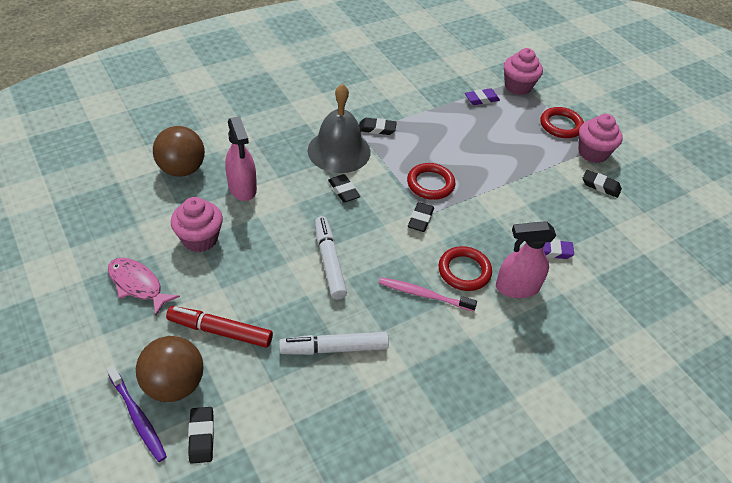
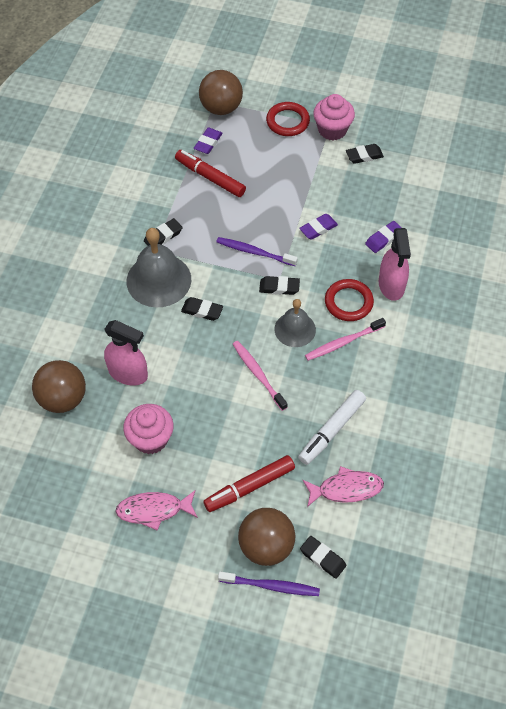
camera: 40 degrees left, 10 degrees up
(289, 402) = (346, 489): none -> pink fish
(329, 261) = (258, 374): white marker -> pink toothbrush
(397, 255) = (295, 329): none -> grey bell
(420, 219) = (279, 287): black eraser -> black eraser turned 60 degrees counterclockwise
(430, 184) = (254, 252): red ring -> purple toothbrush
(456, 119) = (210, 177): none -> red marker
(501, 205) = (318, 228): none -> purple eraser
(517, 287) = (391, 285): pink spray bottle -> pink spray bottle turned 45 degrees counterclockwise
(518, 86) = (221, 108): pink cupcake -> brown ball

